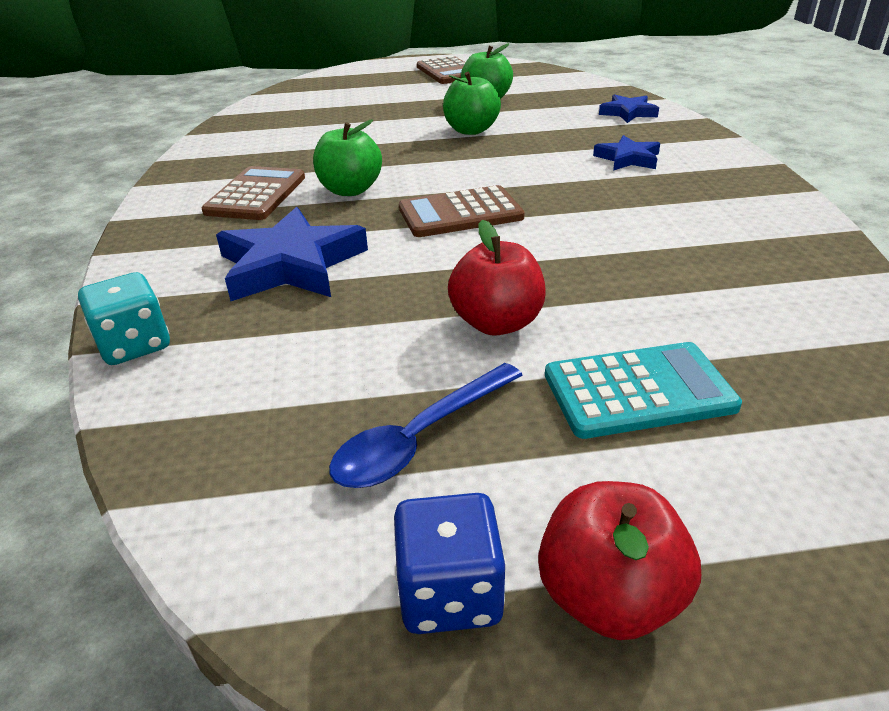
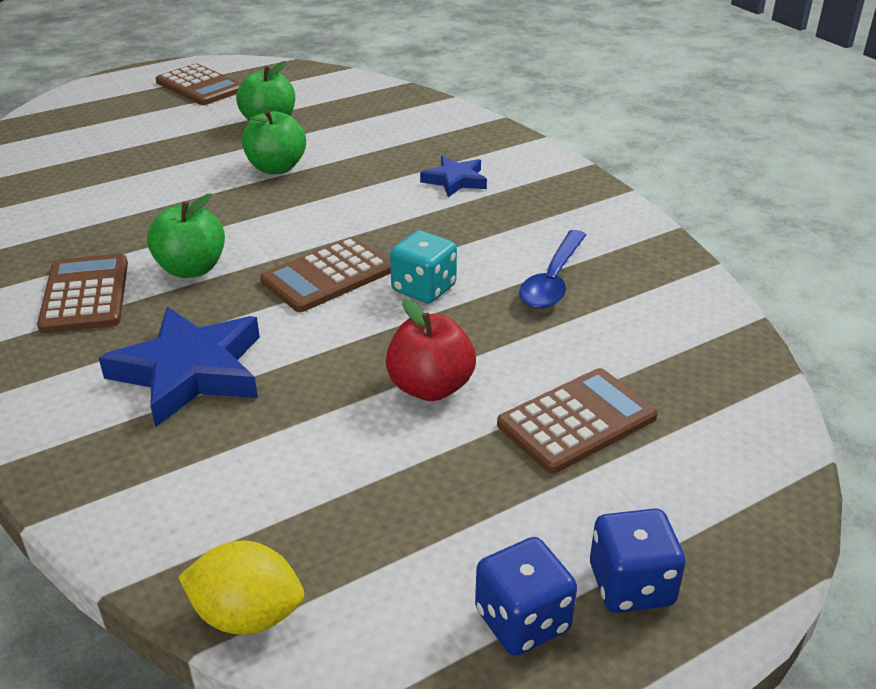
camera: 25 degrees left, 0 degrees up
(134, 345) = (88, 499): turquoise dice -> turquoise dice (424, 289)
(179, 488) = (247, 615): none -> yellow lemon
(420, 438) = (427, 510): blue spoon -> blue spoon (552, 280)
(609, 597) = (631, 585): red apple -> blue dice
(628, 113) = (427, 121): blue star -> none
(638, 391) = (577, 421): turquoise calculator -> brown calculator

